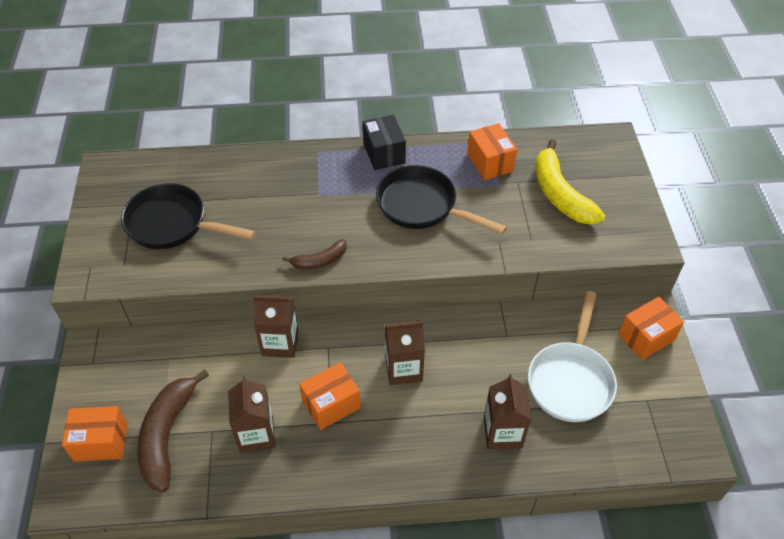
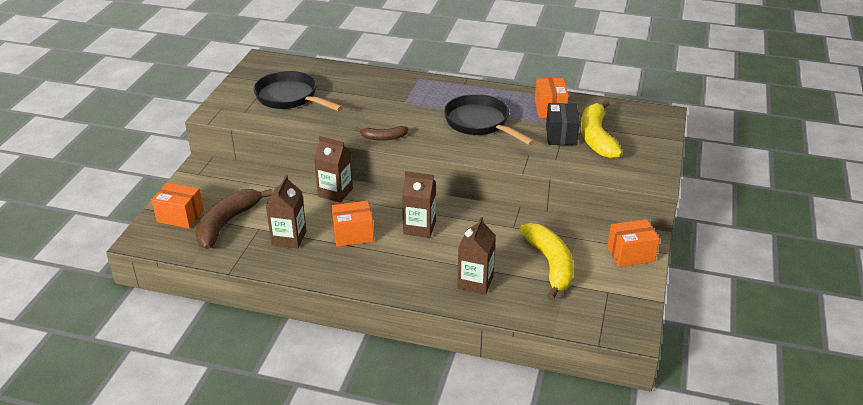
camera: 20 degrees right, 15 degrees down
(384, 153) = (469, 88): black box -> black box (561, 135)
(571, 380) = (550, 265): white pan -> yellow banana

